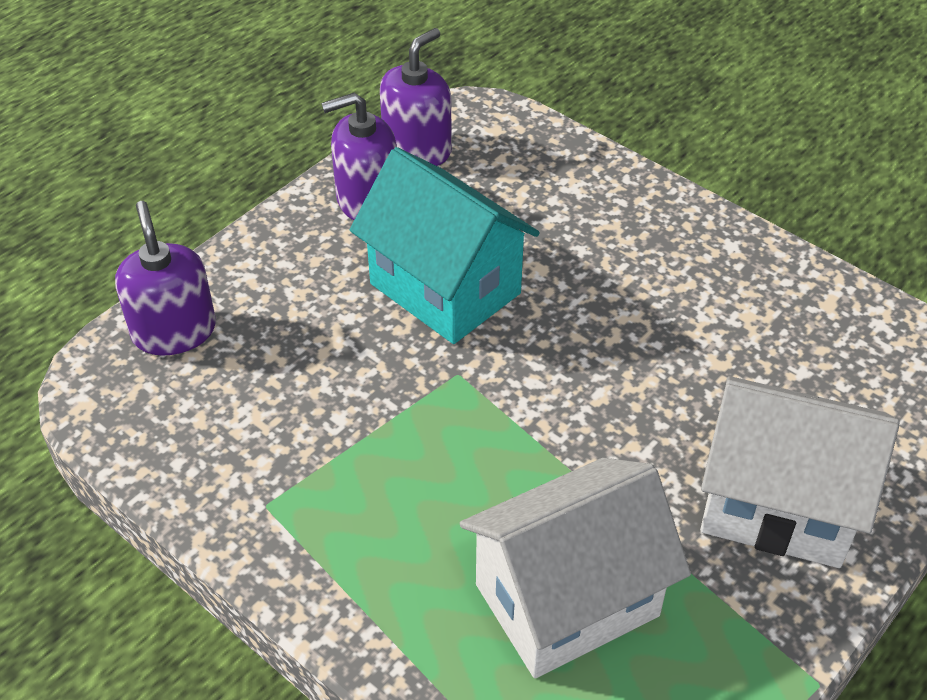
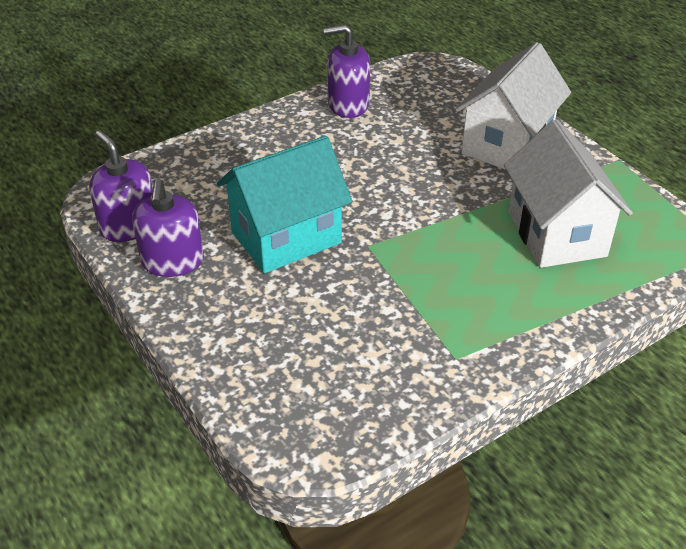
camera: 75 degrees left, 5 degrees down
(174, 331) = (265, 393): purple soap dispenser -> purple soap dispenser (348, 105)

